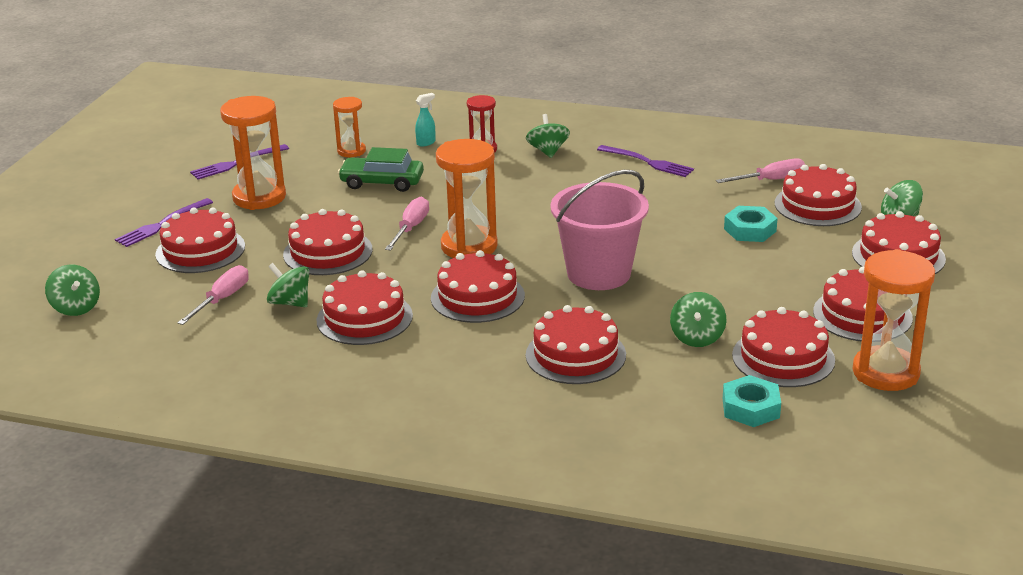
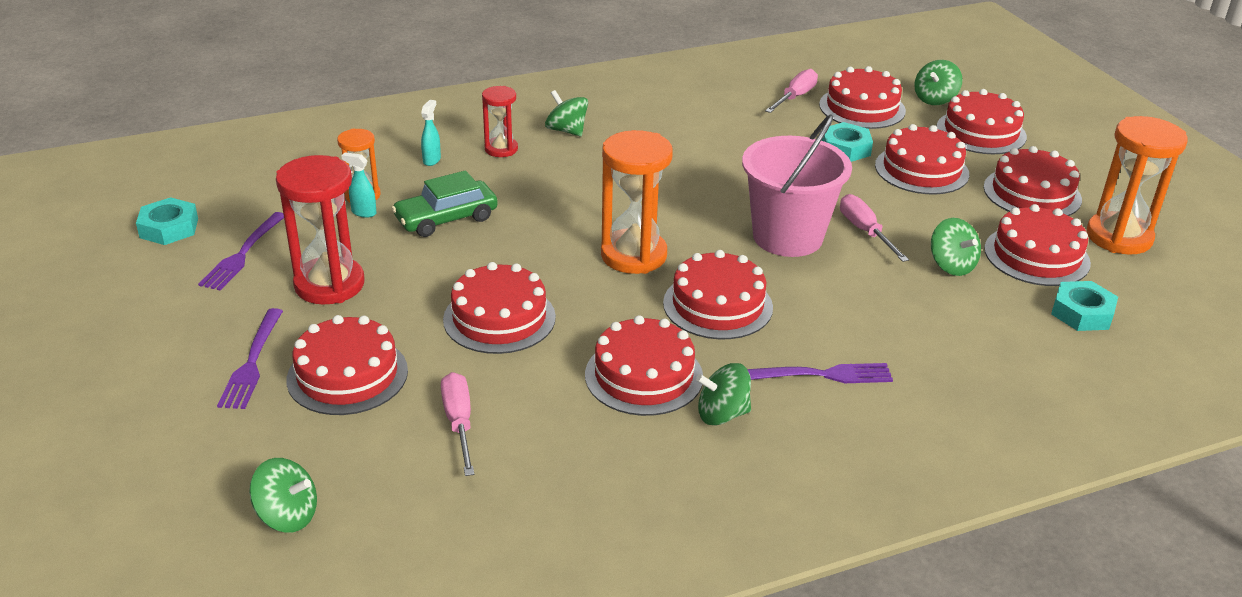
camera: 40 degrees left, 5 degrees up
(217, 135) = (169, 228): none -> turquoise nut
(259, 197) = (329, 284): orange hourglass -> red hourglass
(290, 303) = (541, 393): green spinning top -> green spinning top (722, 414)
(337, 162) = (363, 212): none -> turquoise spray bottle
(411, 228) = (548, 258): pink screwdriver -> pink screwdriver (865, 231)
(575, 355) = (885, 326): red cake -> red cake (921, 170)
(648, 162) = (672, 112): purple fork -> purple fork (822, 375)

